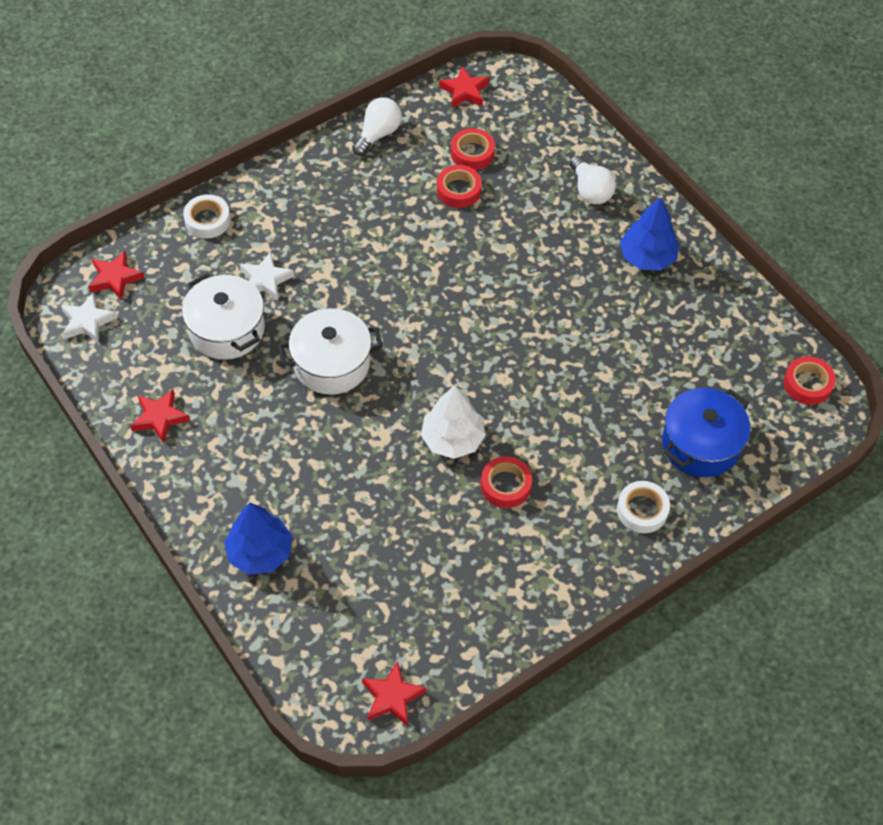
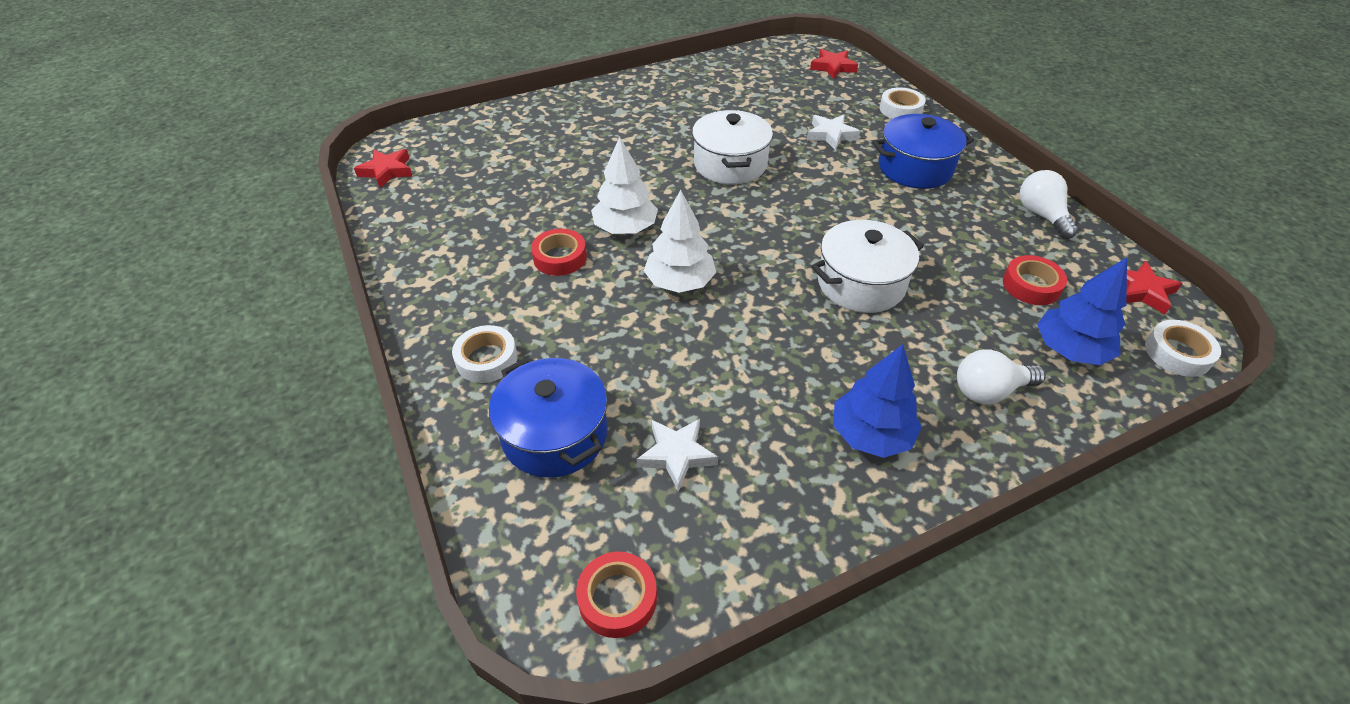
camera: 100 degrees right, 10 degrees down
(87, 321) = (789, 56): white star -> white star (676, 455)
(159, 418) = (690, 82): red star -> none
(227, 329) = (775, 114): white pot -> white pot (861, 284)
(260, 552) = (550, 119): blue tree -> blue tree (1069, 350)
(318, 215) = (915, 168): none -> blue pot
(378, 134) = (1041, 215): white light bulb -> white light bulb turned 150 degrees counterclockwise
(458, 190) = (966, 268): red tape -> none
(519, 386) = (679, 282): none -> white tree
(528, 86) = (1177, 353): none -> white tape

